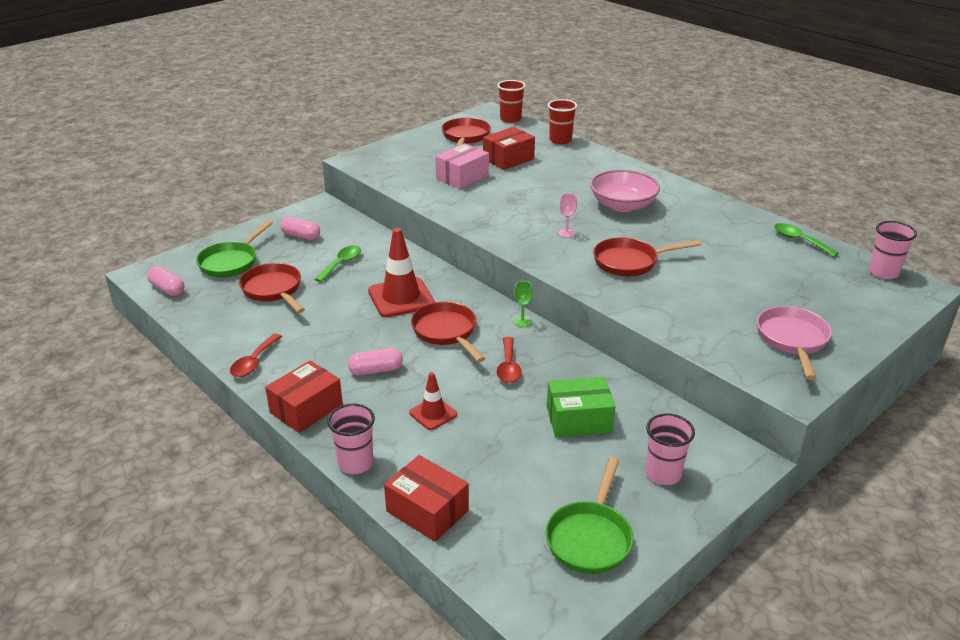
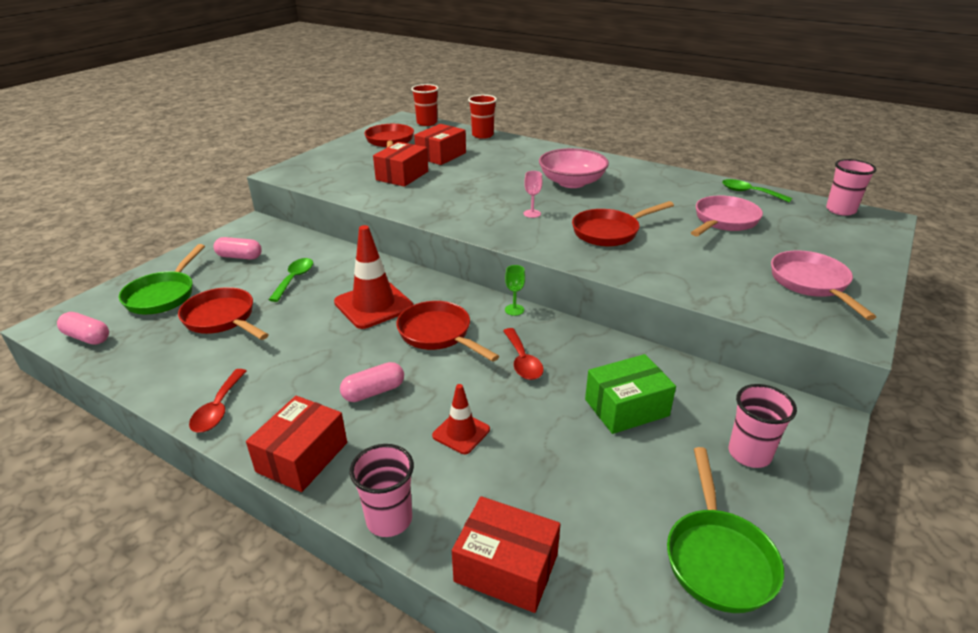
camera: 15 degrees left, 0 degrees up
(462, 177) = (402, 176): pink box -> red box
(750, 267) = (723, 221): none -> pink pan

